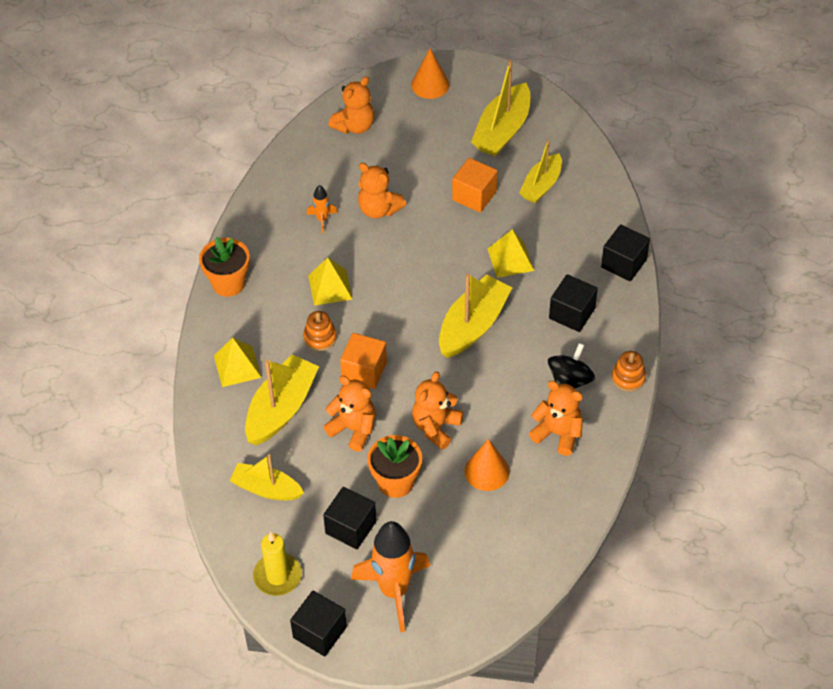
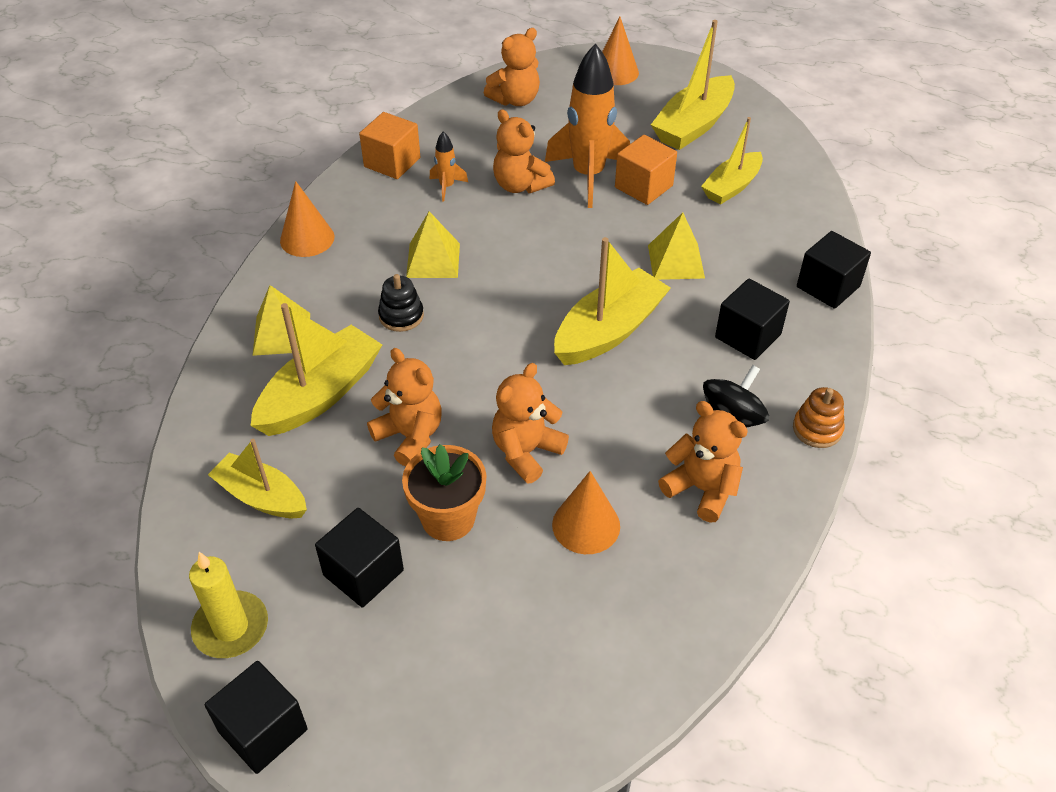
camera: 10 degrees right, 5 degrees down
(228, 283) = (307, 238): orange flower pot -> orange cone
(320, 337) = (401, 316): orange stacking toy -> black stacking toy
(364, 371) = (447, 364): orange cube -> orange cube (392, 162)
(394, 591) = (399, 684): orange rocket -> orange rocket (588, 176)

